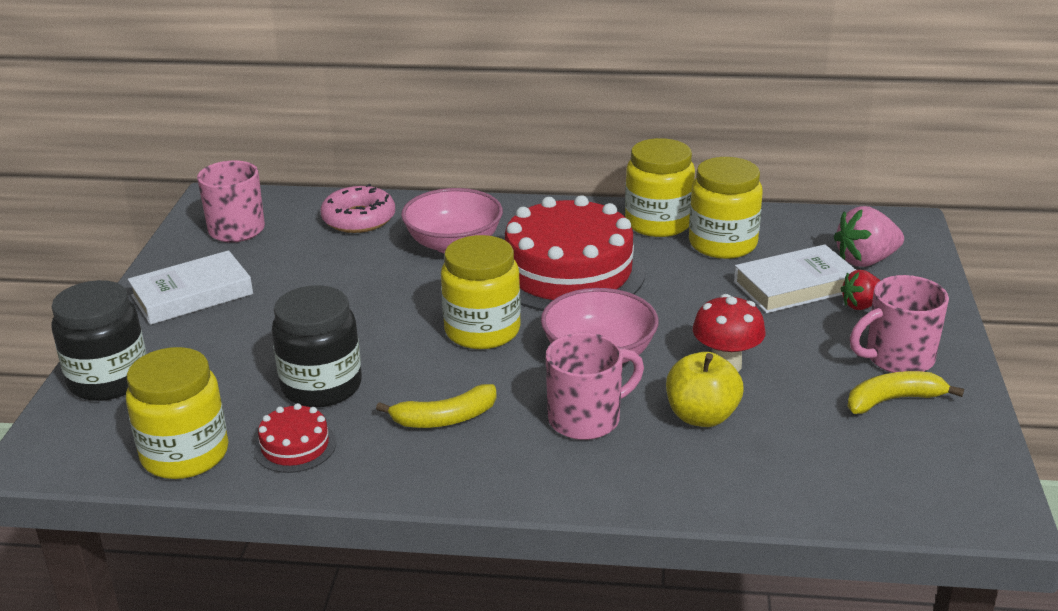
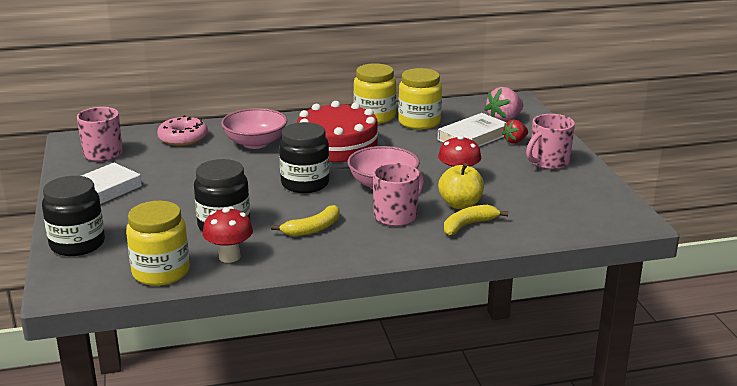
camera: 20 degrees left, 5 degrees down
(295, 446) = (229, 257): red cake -> red mushroom
(482, 331) = (305, 184): yellow jar -> black jar
(893, 400) = (557, 181): yellow banana -> yellow banana (468, 225)

